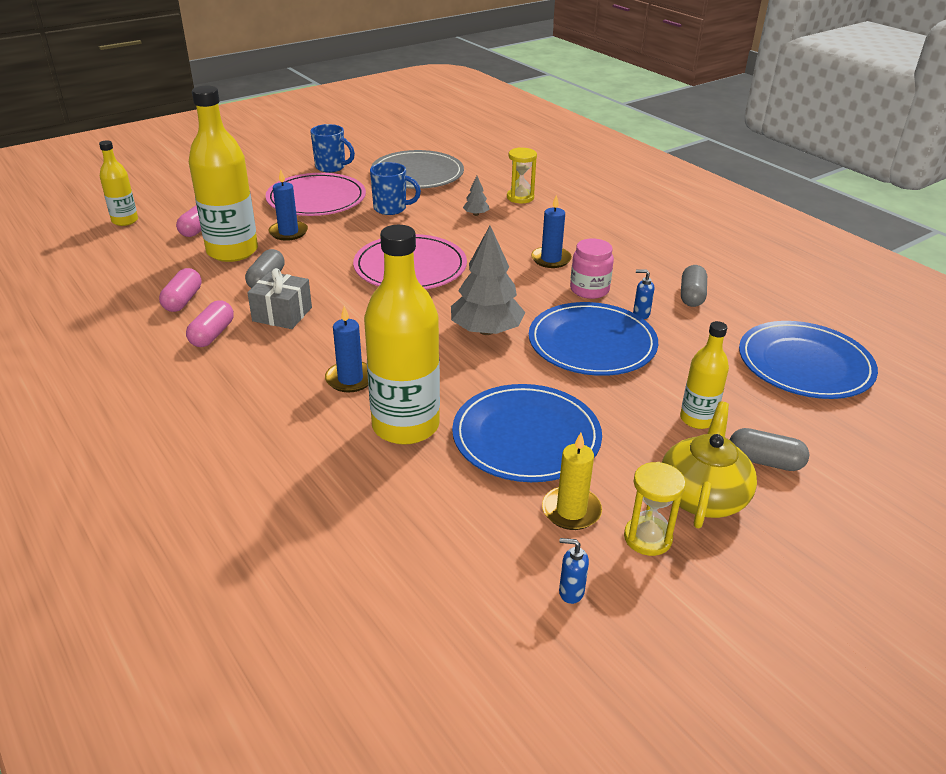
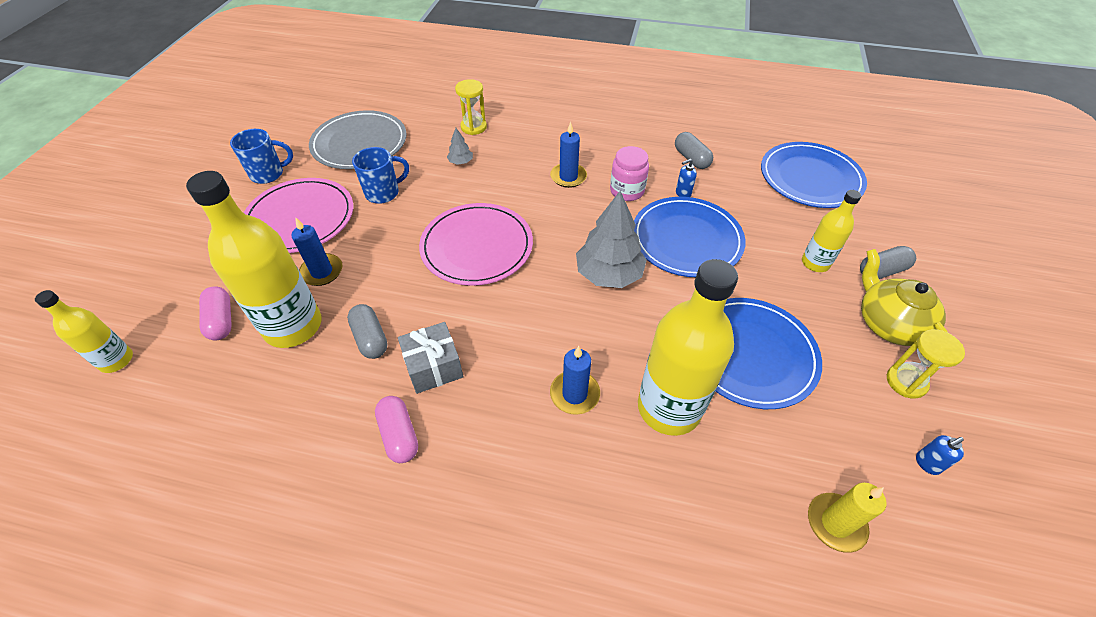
camera: 40 degrees left, 15 degrees up
(183, 300) = (318, 417): pink capsule -> none
(571, 511) = (848, 396): yellow candle -> yellow candle (835, 523)

